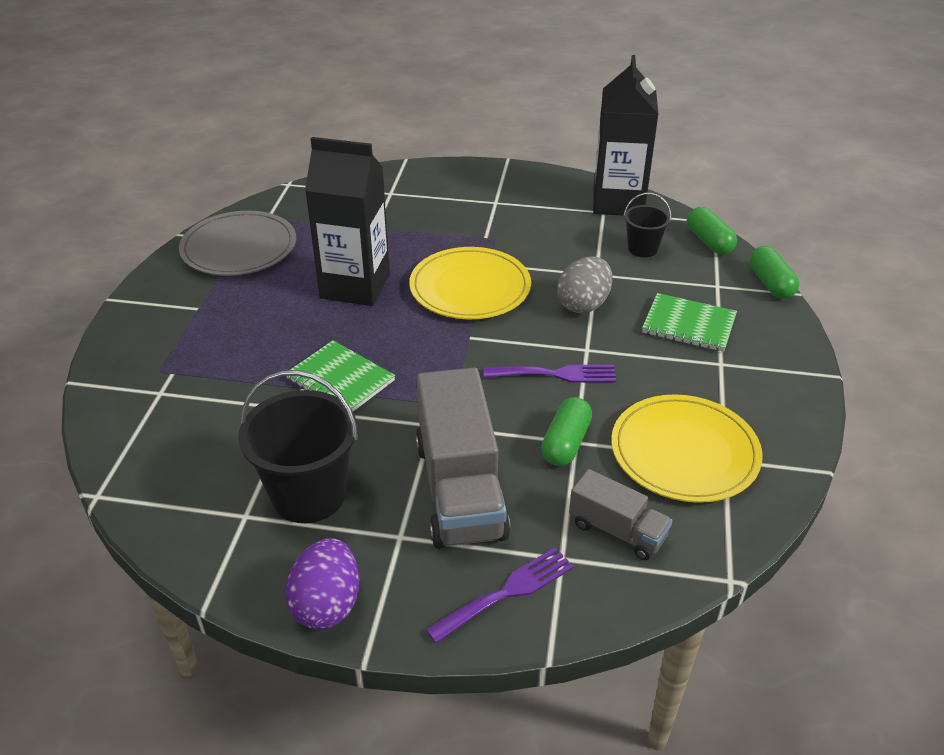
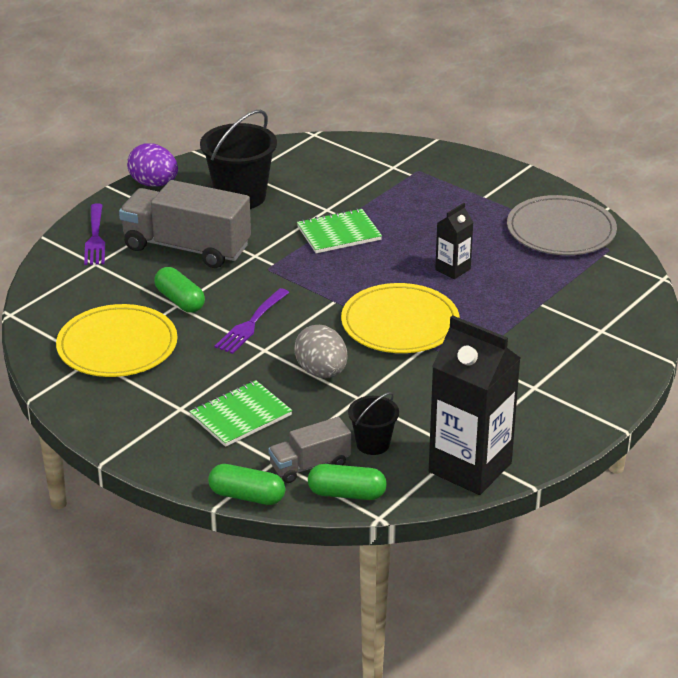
camera: 120 degrees right, 5 degrees down
(355, 286) = (453, 269): black carton -> black carton, size x0.49
(617, 531) = (90, 290): grey truck -> grey truck (310, 465)

